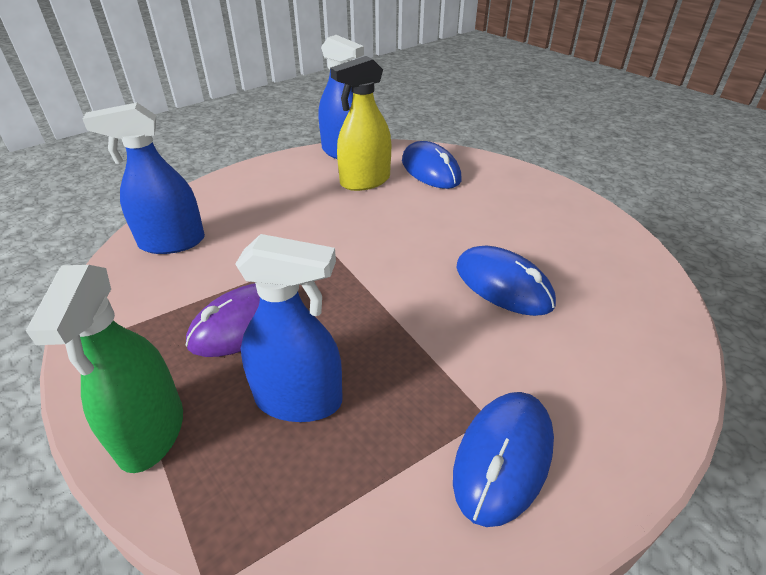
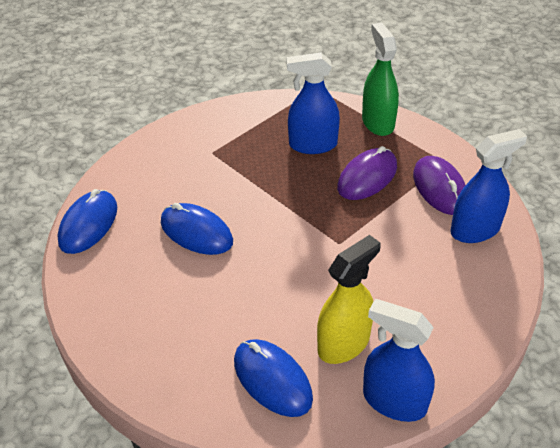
camera: 170 degrees right, 5 degrees up
(163, 293) = (439, 188): none -> purple mouse
(503, 457) = (204, 138): blue mouse -> blue mouse (88, 224)

